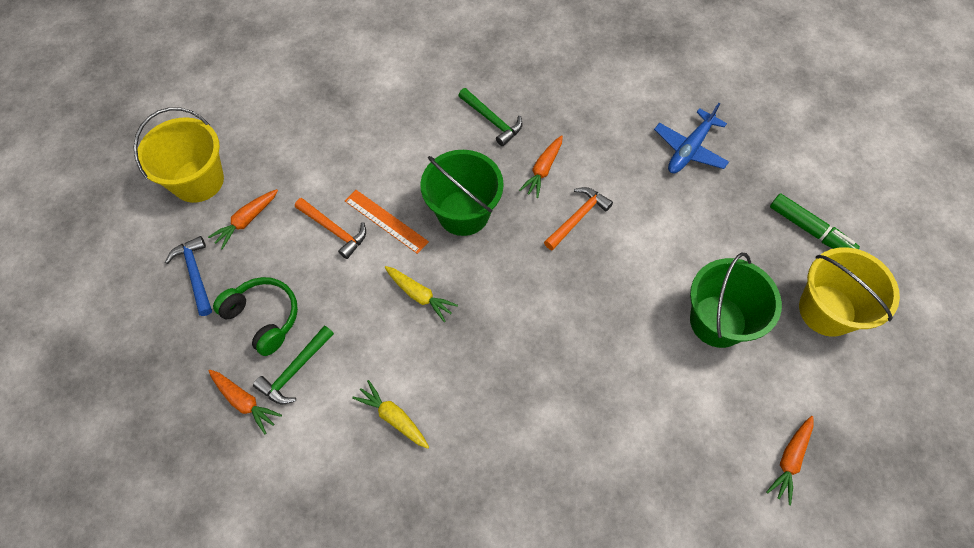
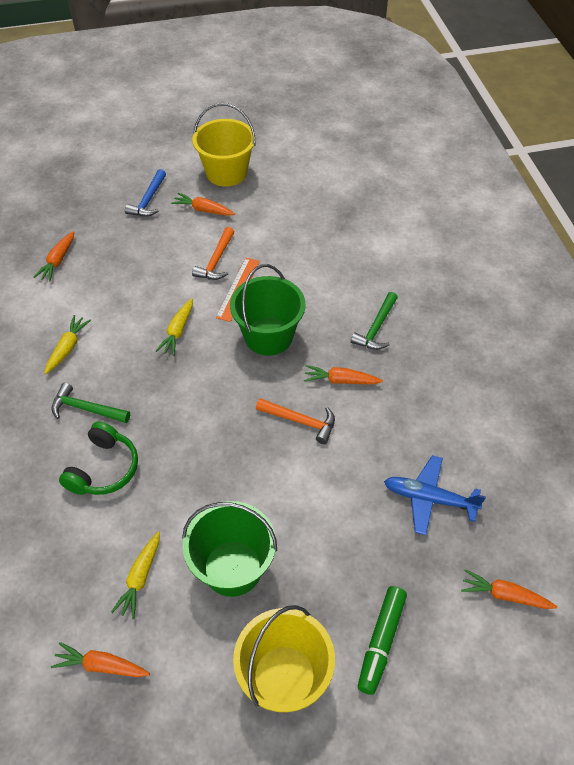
camera: 70 degrees right, 10 degrees down
(195, 274) = (148, 200): blue hammer -> blue hammer turned 150 degrees clockwise
(263, 318) = (126, 247): green headphones -> green headphones (104, 469)
(295, 370) = (90, 279): green hammer -> green hammer (86, 409)
(708, 404) = (140, 577): none -> yellow carrot
(787, 133) = (504, 595): none -> orange carrot

